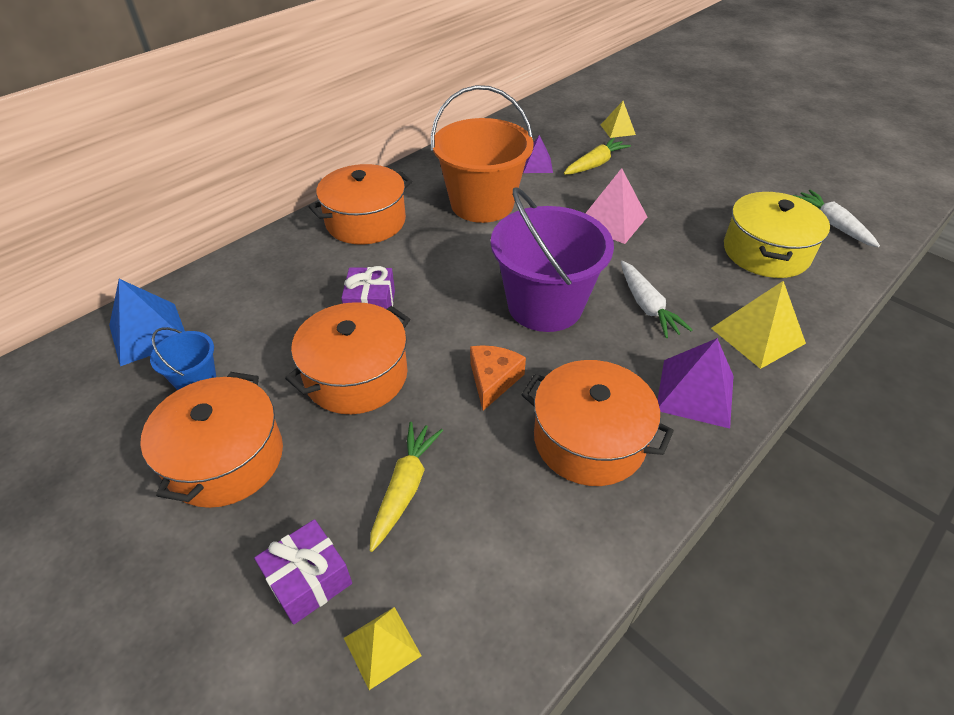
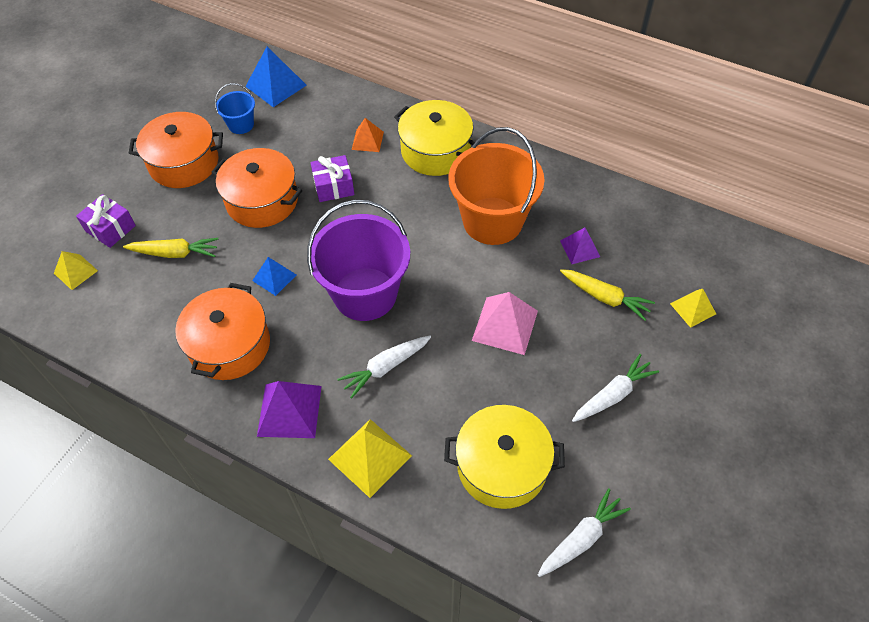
camera: 75 degrees right, 10 degrees up
(314, 267) = (367, 140): none -> orange pyramid
(365, 221) = (435, 151): orange pot -> yellow pot
(493, 380) = (274, 277): orange cheese -> blue pyramid
(695, 181) = (613, 394): none -> white carrot

